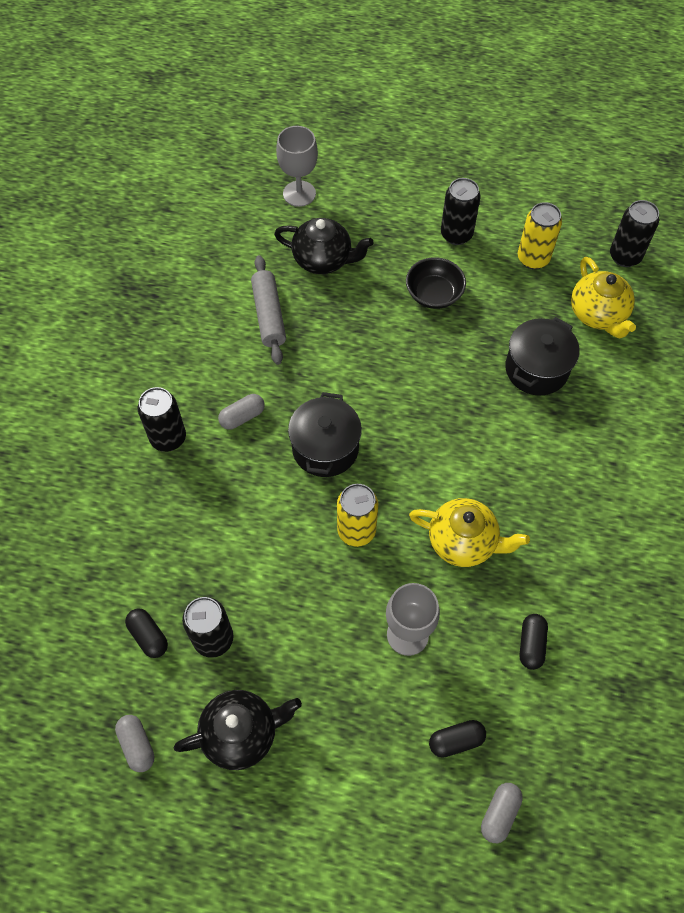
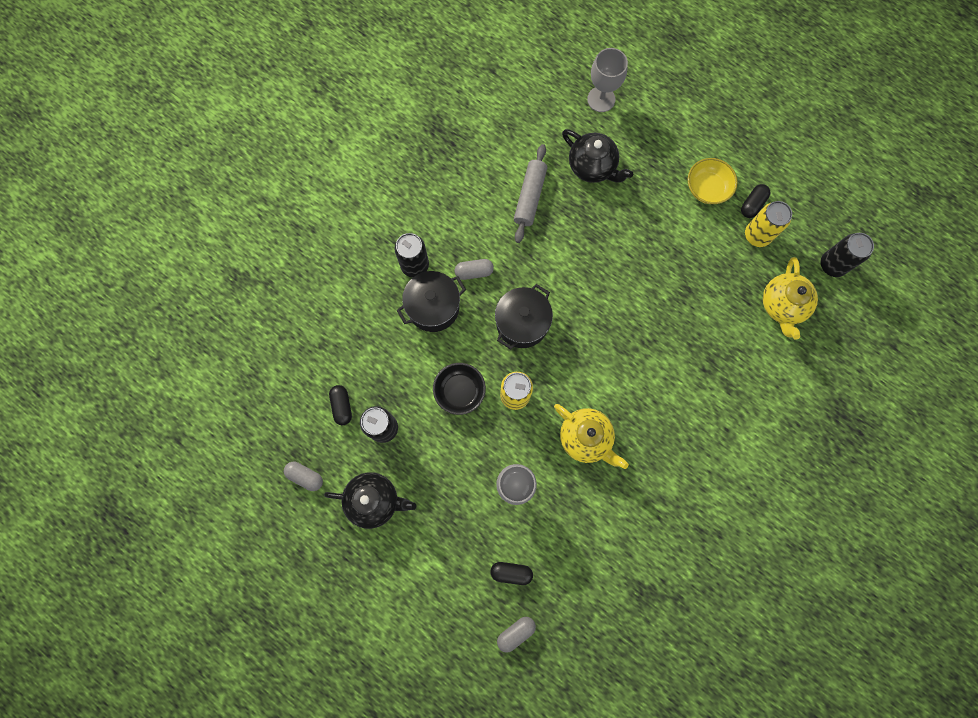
camera: 25 degrees right, 15 degrees up
(137, 745) = (305, 476): grey capsule -> grey capsule turned 60 degrees counterclockwise
(434, 294) = (663, 233): black bowl -> black bowl (459, 391)
(456, 234) = (707, 188): black can -> yellow bowl
(531, 644) = (595, 533): black capsule -> black capsule (752, 204)
(536, 369) = (709, 329): black pot -> black pot (433, 307)

